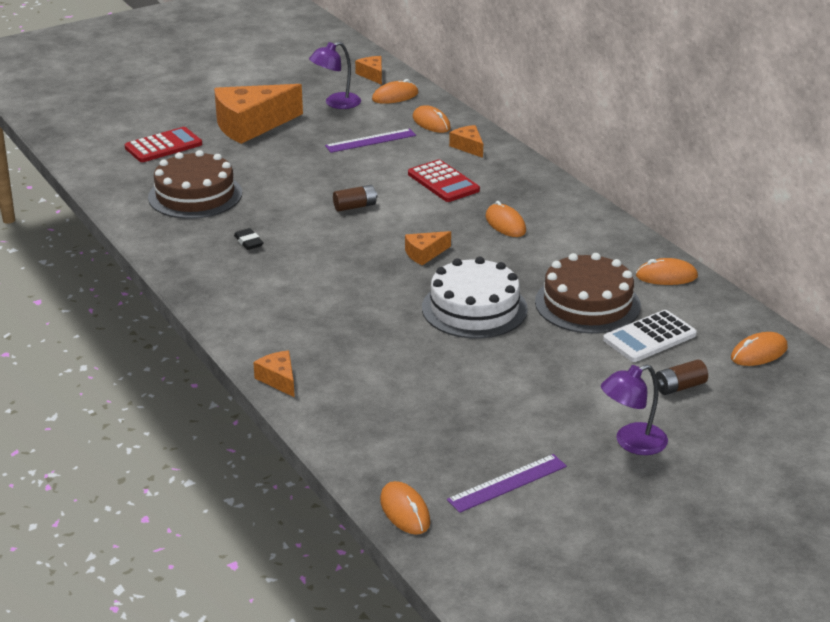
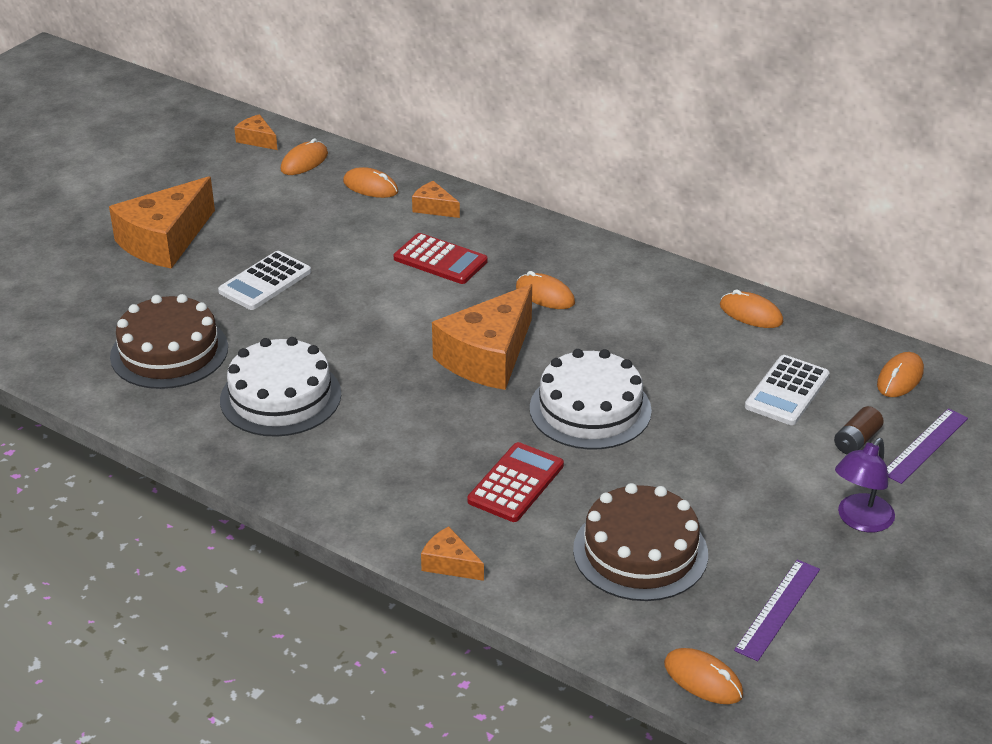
camera: 25 degrees left, 5 degrees up
(163, 146) = (79, 295): red calculator -> red calculator (516, 483)
(248, 242) = (280, 397): black eraser -> white cake
(300, 167) = (265, 282): none -> white calculator
(336, 103) = (243, 187): purple lamp -> none
(355, 206) = (367, 317): brown battery -> none
(370, 140) = (320, 227): purple ruler -> purple ruler (925, 445)
(425, 254) = (488, 356): orange cheese -> orange cheese, size x2.17
(587, 304) = (699, 369): brown cake -> brown cake (640, 552)
(666, 276) = (751, 314): orange mouse -> orange mouse turned 60 degrees clockwise

